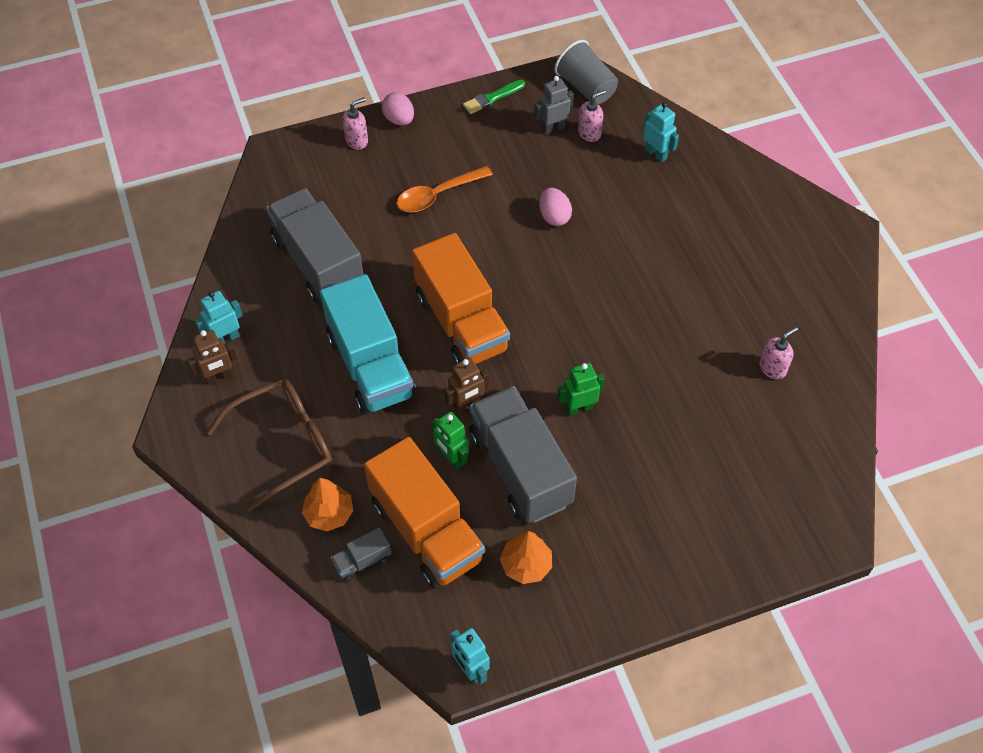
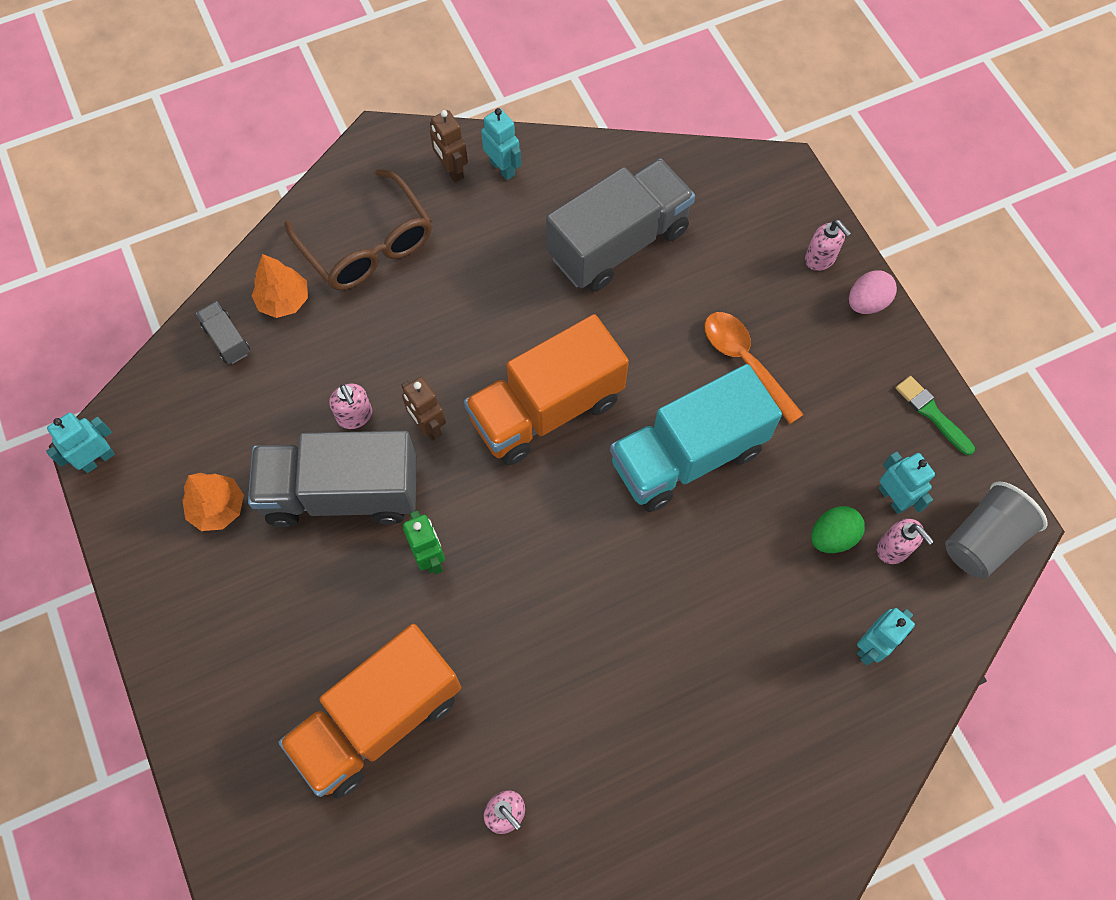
camera: 85 degrees right, 10 degrees up
(370, 366) = (476, 317): turquoise truck -> turquoise truck (687, 456)
(426, 531) = (262, 399): orange truck -> orange truck (379, 719)
(451, 458) = (355, 416): green robot -> pink soap dispenser
(520, 469) = (342, 493): grey truck -> grey truck turned 150 degrees counterclockwise
(553, 128) = (892, 498): grey robot -> turquoise robot
(554, 216) = (731, 509): pink egg -> none
(579, 164) = (832, 536): none -> green egg

